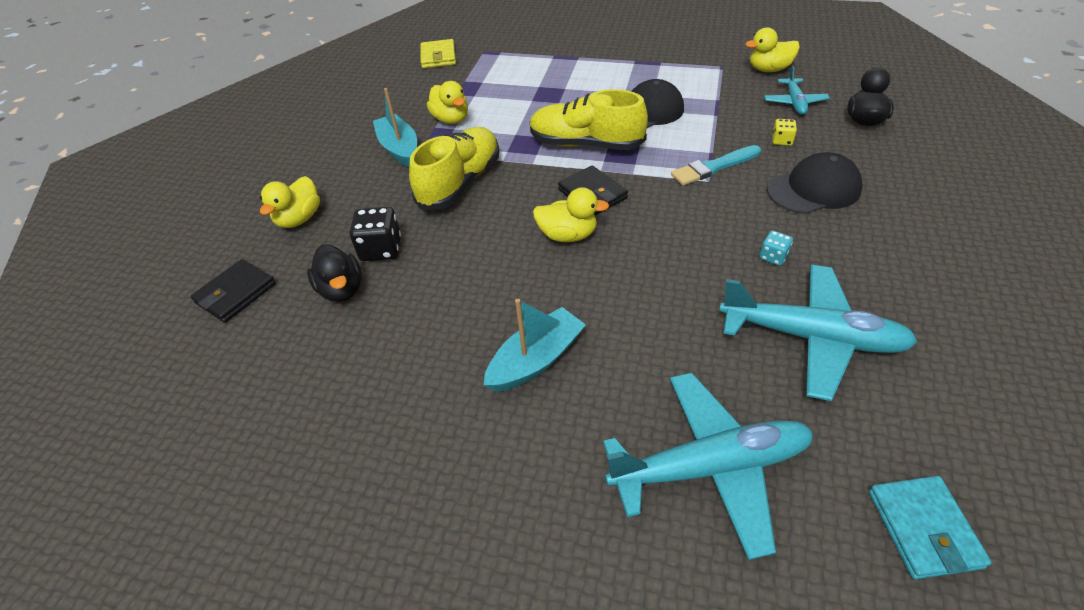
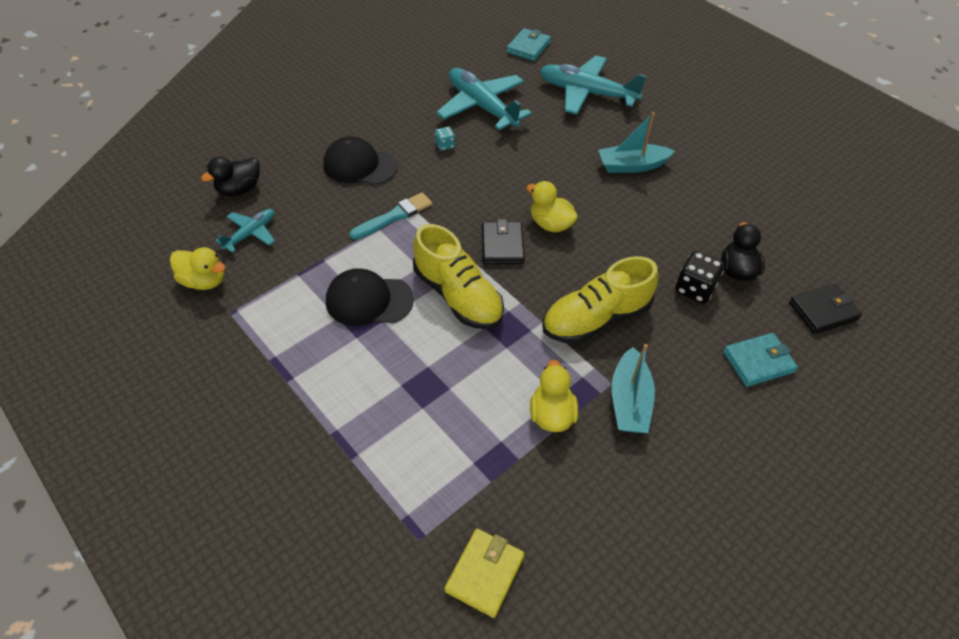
camera: 150 degrees left, 5 degrees up
(299, 219) = (758, 362): yellow duck -> turquoise wallet
(713, 167) = (394, 216): turquoise brush -> turquoise brush turned 45 degrees counterclockwise
(781, 141) = (318, 208): yellow dice -> none

